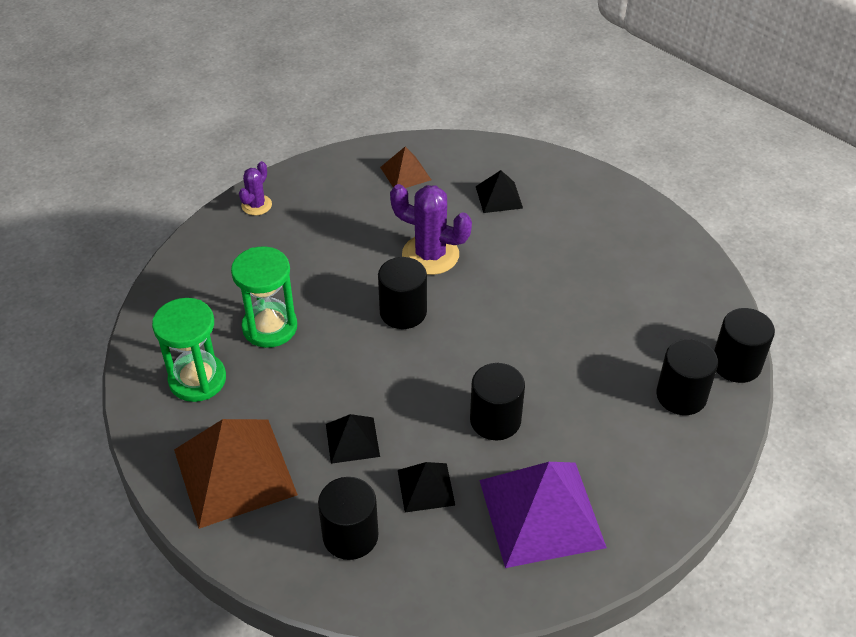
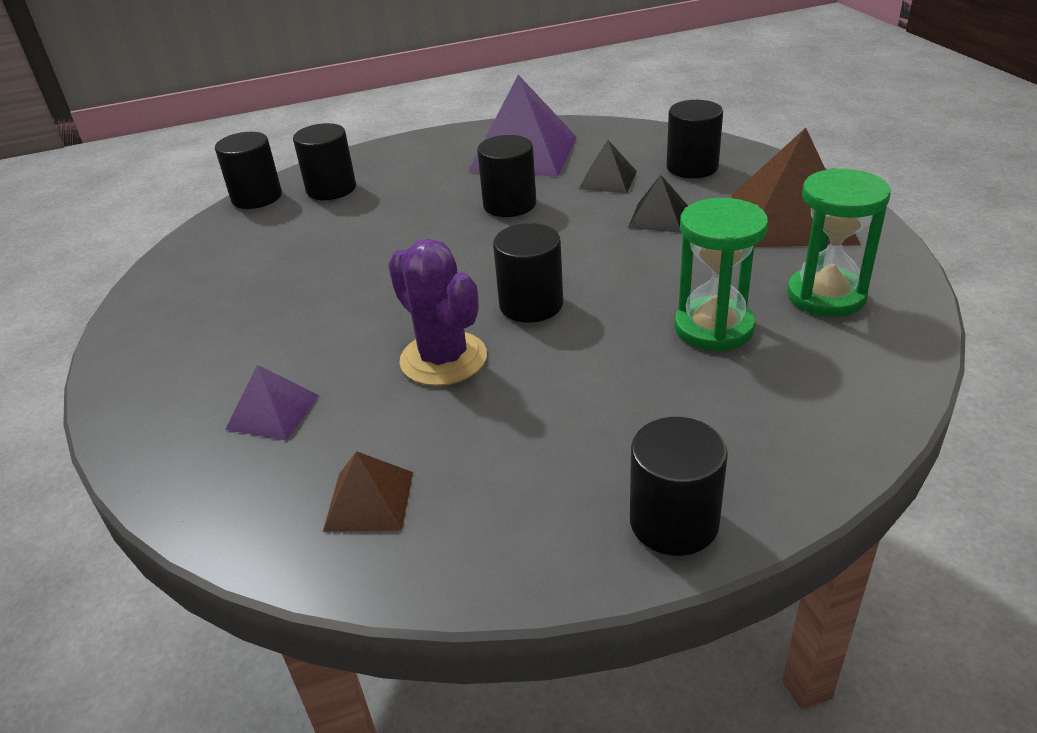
camera: 150 degrees left, 10 degrees down
(256, 205) = (674, 522): purple cactus -> black cylinder
(499, 197) = (272, 412): black pyramid -> purple pyramid

